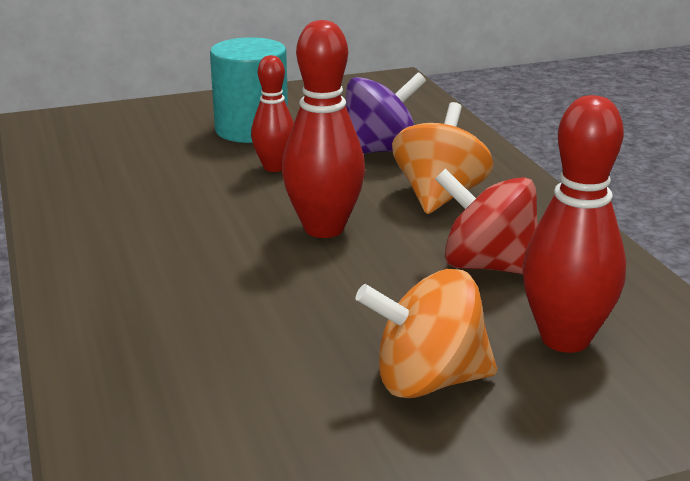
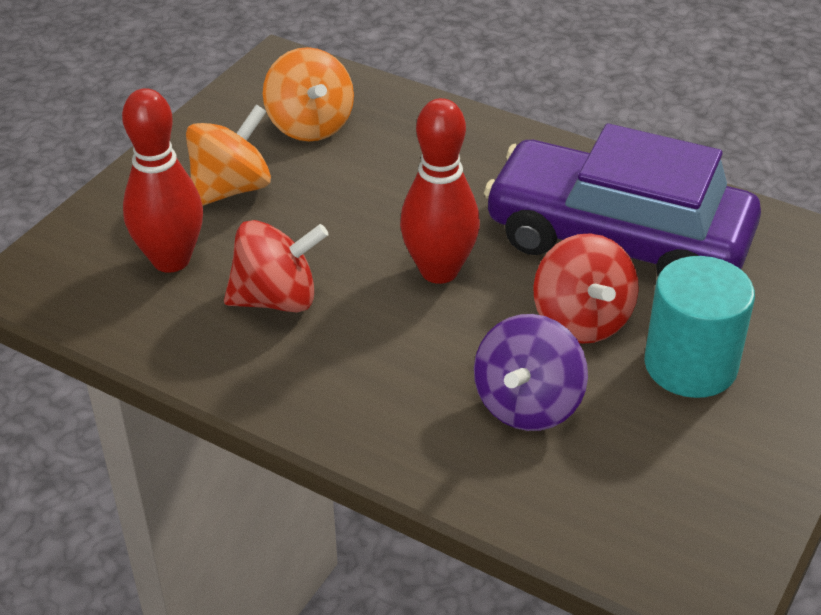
camera: 140 degrees right, 15 degrees up
(159, 191) = (618, 239): none -> purple car
(274, 167) = (581, 321): red bowling pin -> red spinning top
(439, 196) = (396, 364): orange spinning top -> orange spinning top (310, 125)

